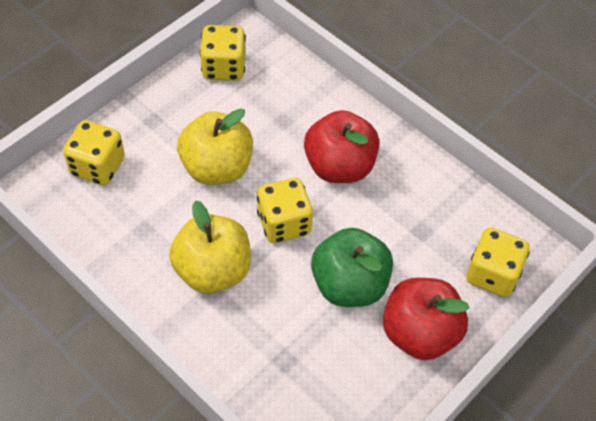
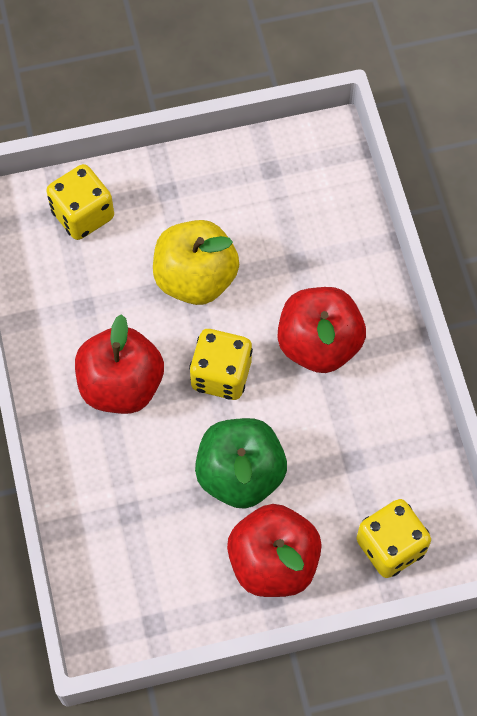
camera: 35 degrees right, 10 degrees up
(213, 270) = (121, 385): yellow apple -> red apple
(223, 67) = (277, 167): yellow dice -> none

